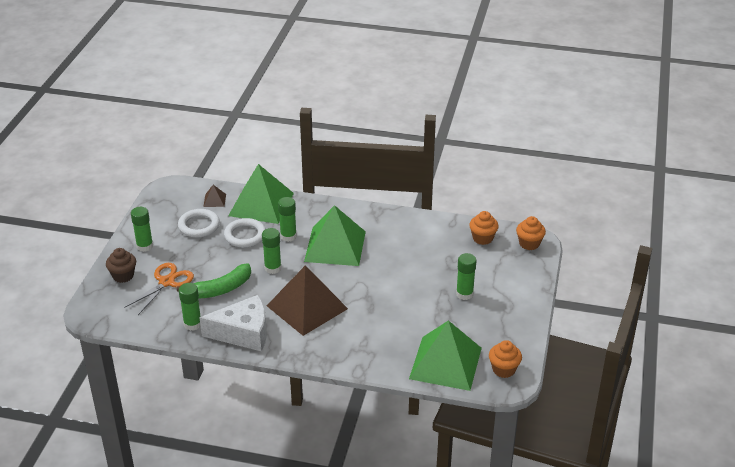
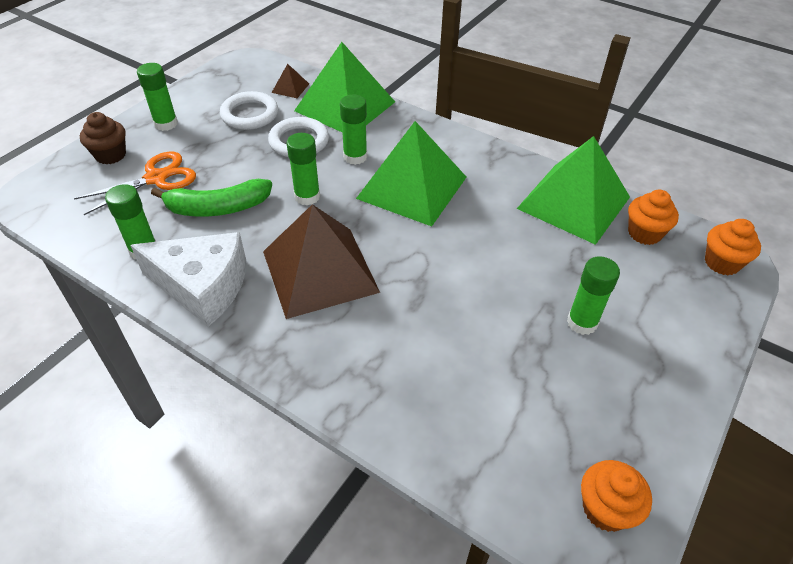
camera: 20 degrees right, 10 degrees up
(445, 363) = (498, 453): green pyramid -> green pyramid (574, 202)

